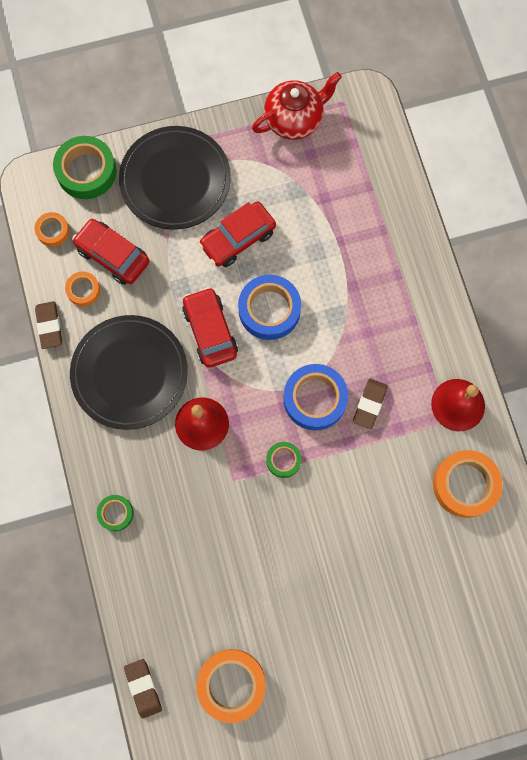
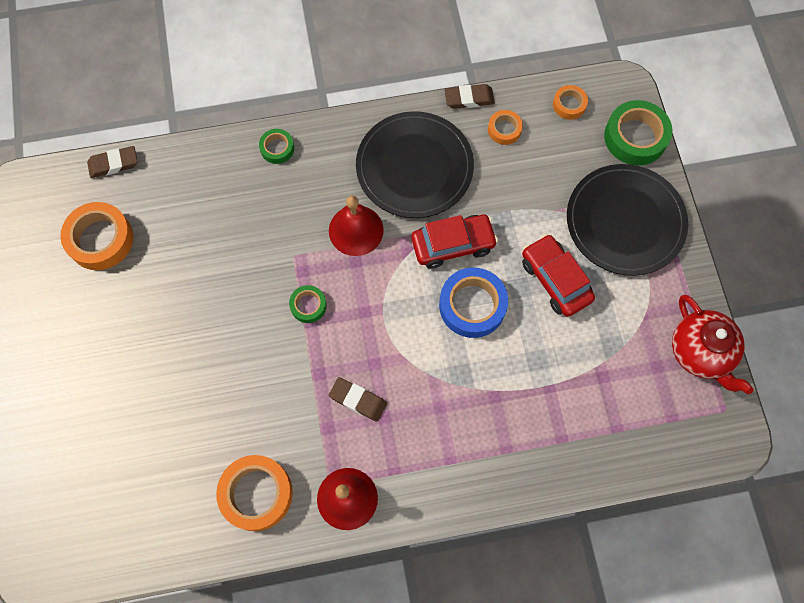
camera: 95 degrees right, 5 degrees down
(113, 255) = (540, 157): red car -> none
(315, 399) = (370, 343): blue tape -> none

